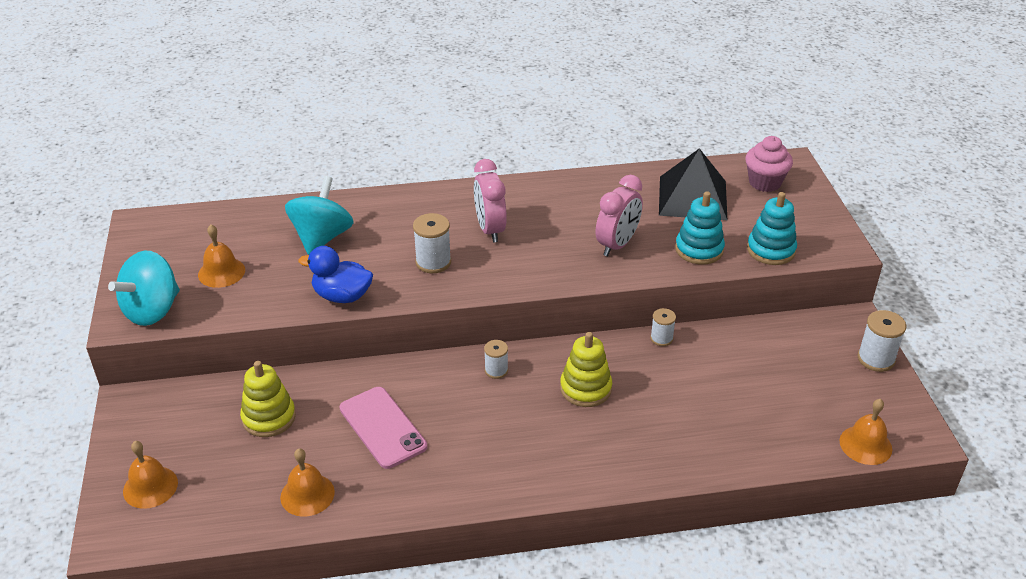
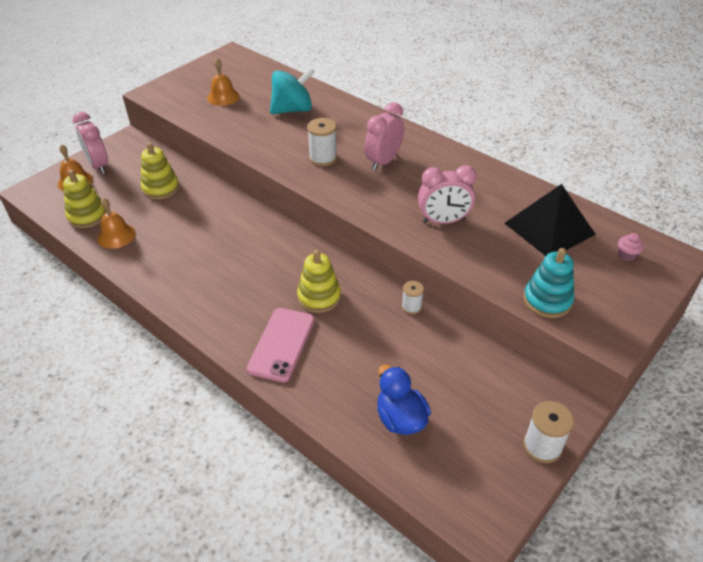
camera: 50 degrees right, 5 degrees up
(147, 451) = (98, 165): none -> pink clock
(152, 310) = (169, 95): turquoise spinning top -> none
(236, 504) = (87, 216): none -> yellow stacking toy
(342, 296) = (251, 144): blue duck -> blue duck (400, 418)
(383, 427) = (194, 232): pink phone -> pink phone (281, 344)
(496, 370) = (291, 248): white spool -> none
(699, 249) = (493, 262): turquoise stacking toy -> none
(764, 182) = (626, 255): pink cupcake -> pink cupcake, size x0.52
(865, 445) = (431, 490): orange bell -> none

